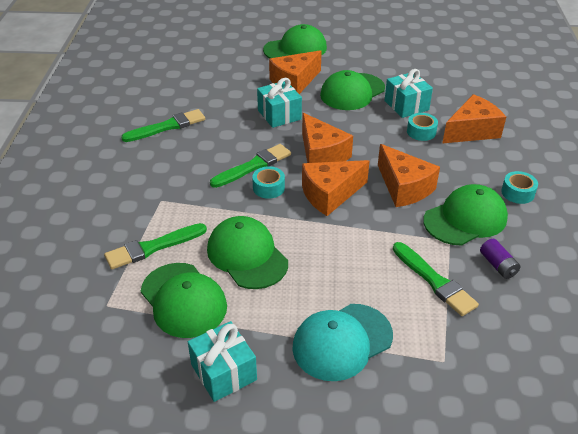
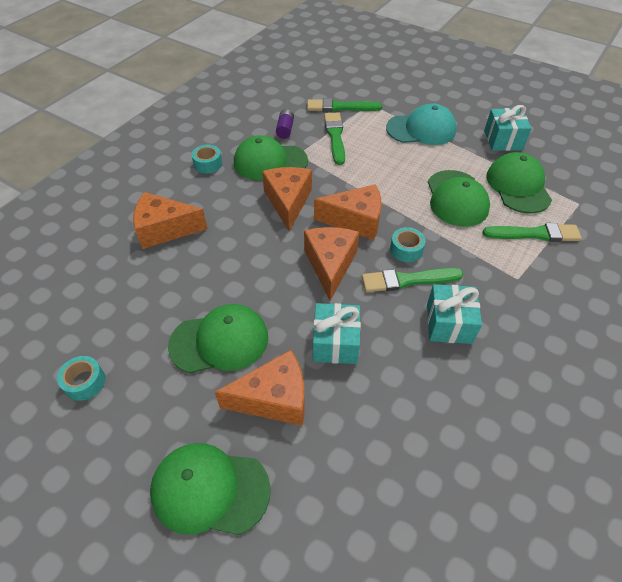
camera: 150 degrees left, 10 degrees up
(167, 127) = (486, 388): green brush -> green brush (340, 107)
(406, 105) = (184, 290): turquoise gift -> turquoise gift (449, 323)
(421, 132) = (210, 249): turquoise tape -> turquoise tape (85, 382)

